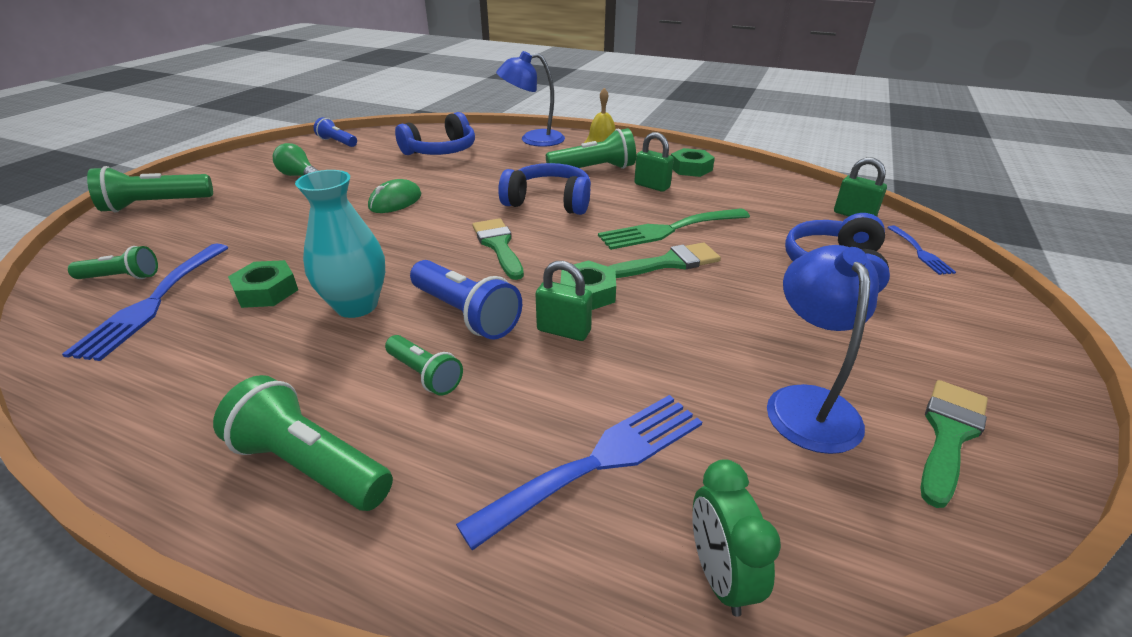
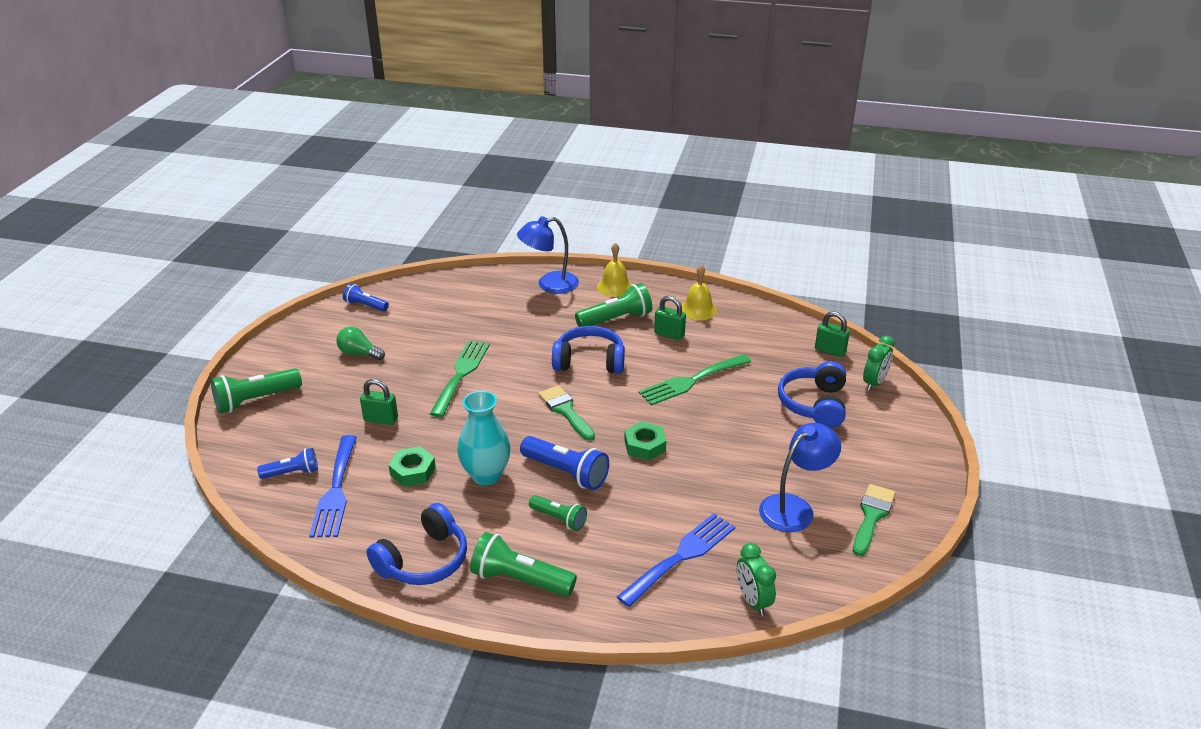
camera: 10 degrees left, 0 degrees up
(121, 277) = (292, 473): green flashlight -> blue flashlight
(395, 201) = (461, 374): green mouse -> green fork
(441, 151) = (470, 308): blue headphones -> blue headphones (424, 560)
(564, 331) = (637, 477): green padlock -> green padlock (381, 419)
(669, 263) = (697, 413): green brush -> none
(690, 168) = (698, 309): green nut -> yellow bell
(807, 403) = (794, 507): blue lamp -> blue lamp turned 60 degrees clockwise
(920, 252) = (874, 383): blue fork -> green clock

